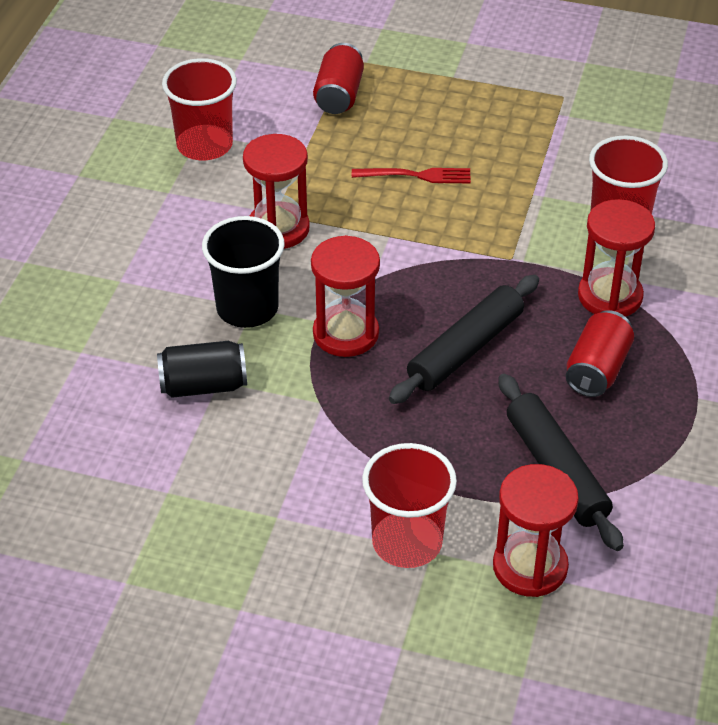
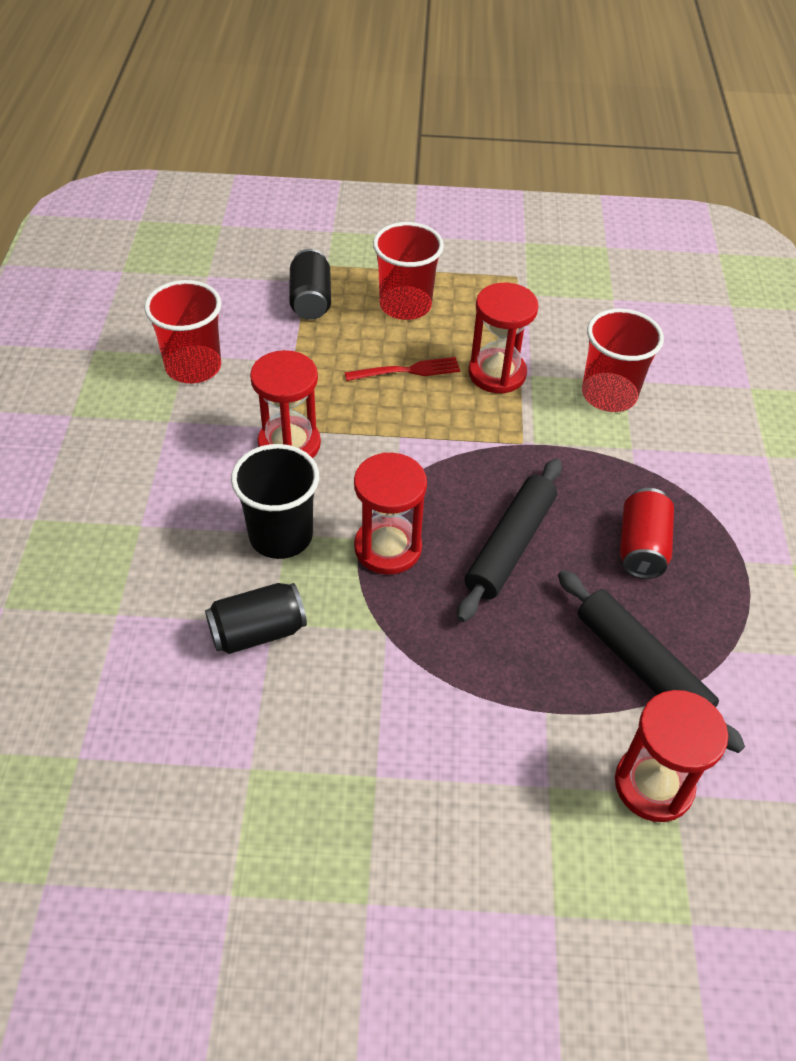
camera: 15 degrees left, 5 degrees up
(339, 95) = (310, 300): red can -> black can
(407, 542) = (521, 780): red cup -> red cup (405, 305)
(610, 296) = (626, 468): red hourglass -> red hourglass (497, 373)

